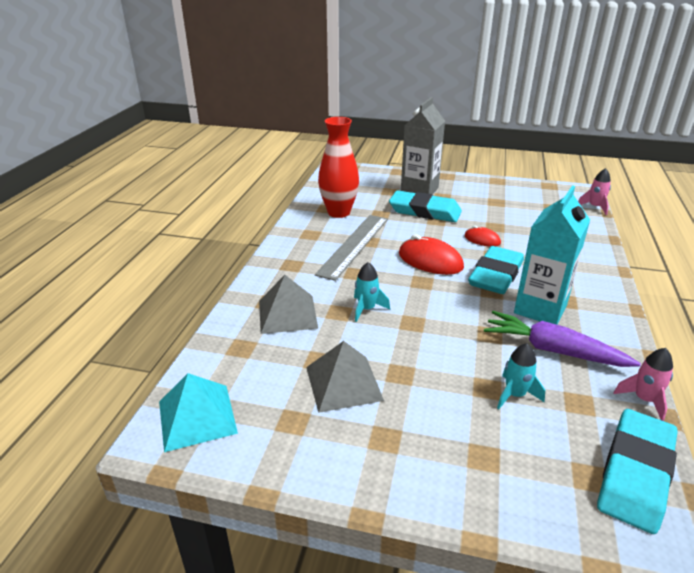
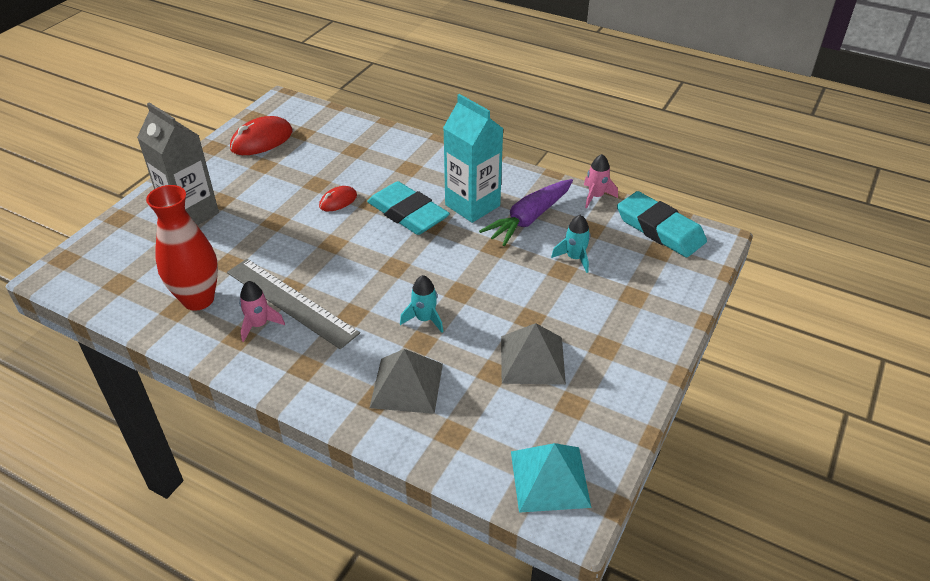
camera: 75 degrees left, 10 degrees up
(425, 211) = (248, 224): turquoise eraser -> none
(430, 261) = (358, 250): red mouse -> red mouse (261, 140)
(595, 207) = (320, 108): pink rocket -> pink rocket (259, 325)

